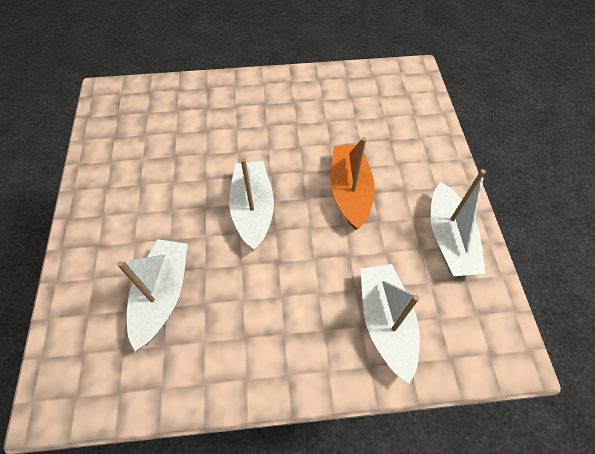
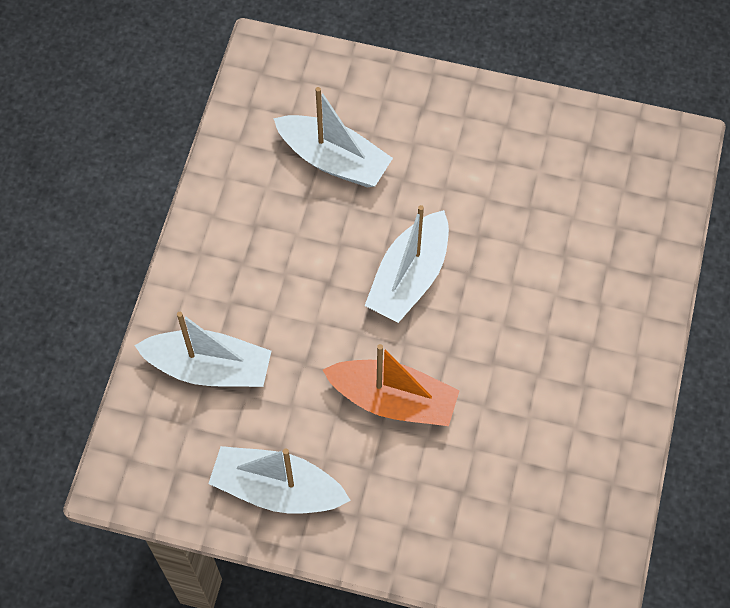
camera: 110 degrees right, 5 degrees up
(253, 210) = (409, 277): white boat -> white boat turned 105 degrees clockwise

